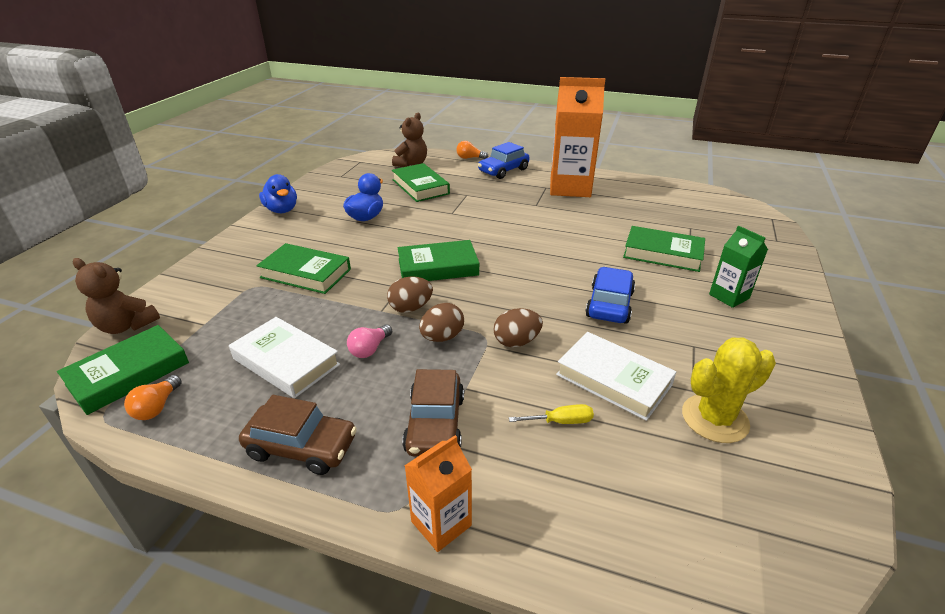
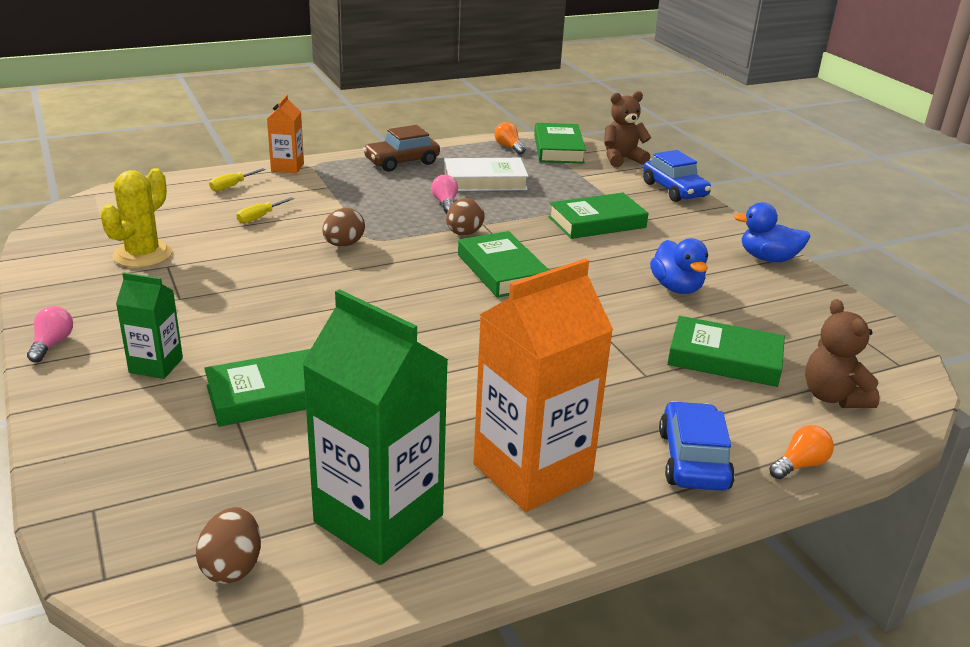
camera: 135 degrees right, 5 degrees down
(435, 424) = (341, 191): brown car -> none
(438, 267) = (502, 271): green book -> green book turned 60 degrees counterclockwise
(442, 337) = (406, 226): brown egg -> brown egg (232, 567)
(550, 513) = (232, 186): none -> yellow screwdriver
(609, 304) = (290, 303): blue car -> blue car (674, 190)
(613, 380) = (239, 249): white book -> none
(647, 197) = (378, 518): none -> green carton
(809, 344) = (52, 344): none -> pink light bulb

